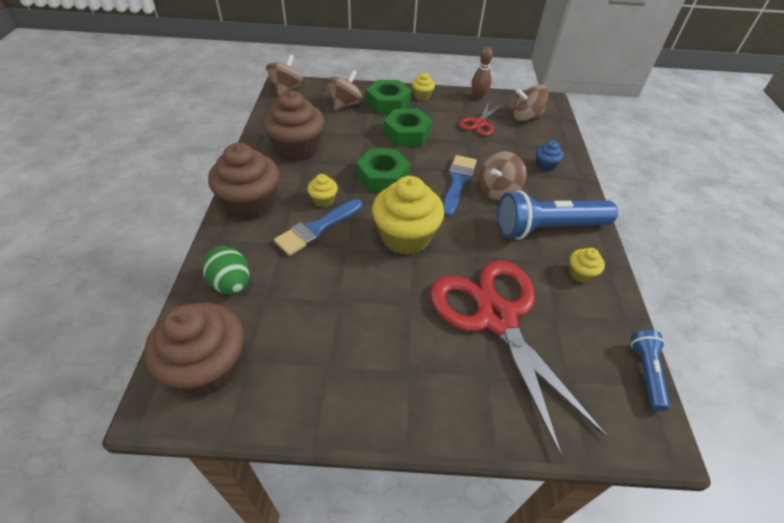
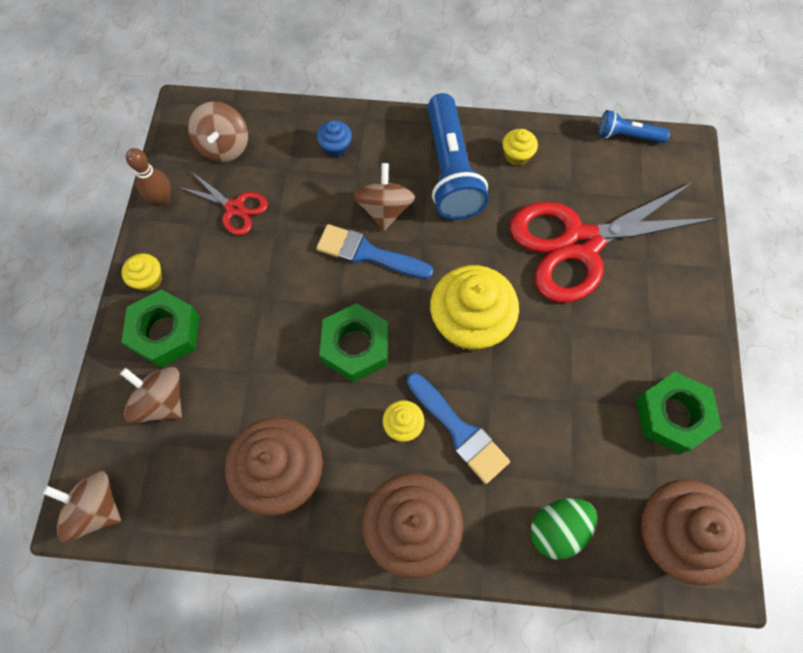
camera: 85 degrees left, 20 degrees up
(407, 134) = (254, 309): green nut -> green nut (672, 415)
(498, 190) = (385, 209): brown spinning top -> brown spinning top turned 135 degrees counterclockwise

